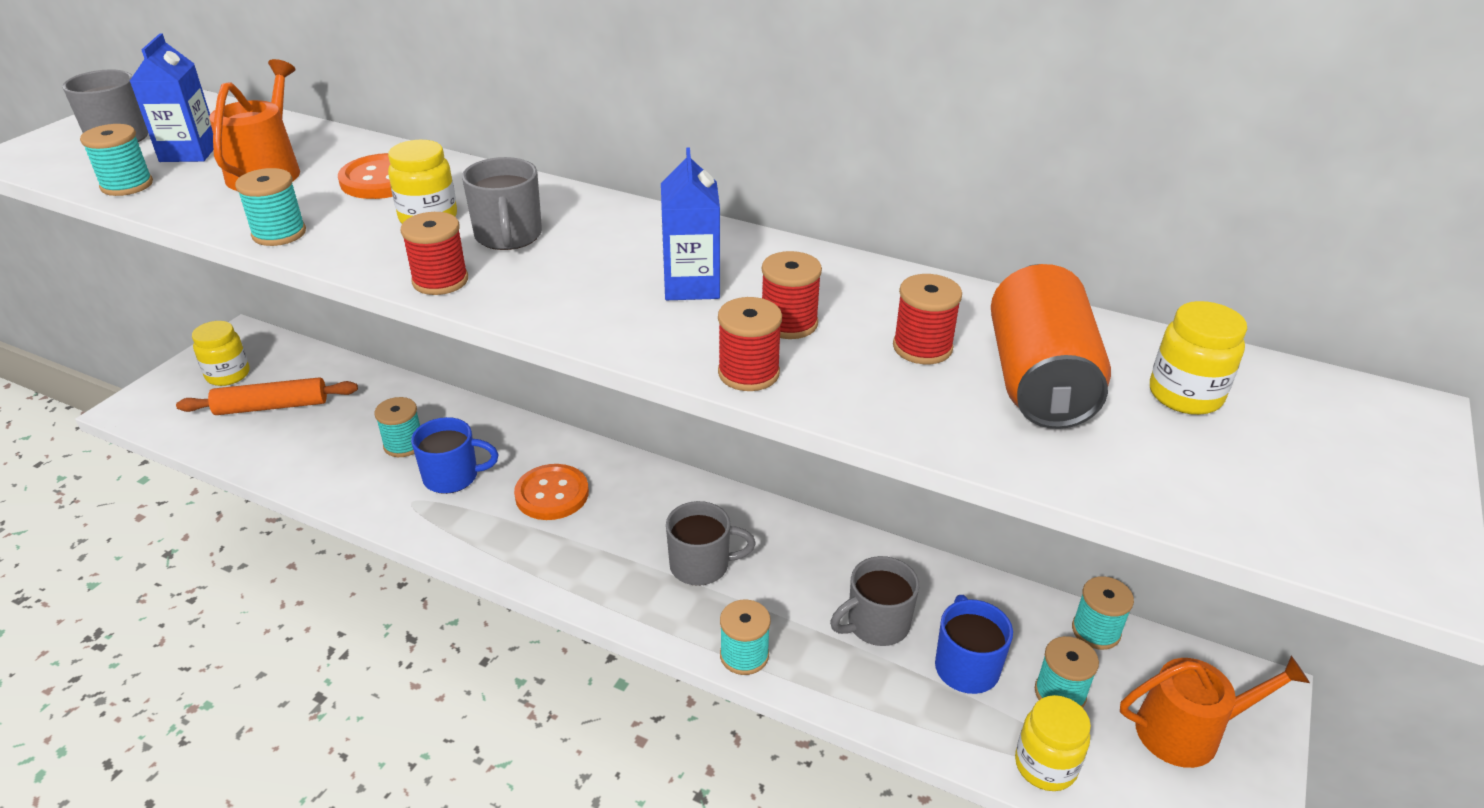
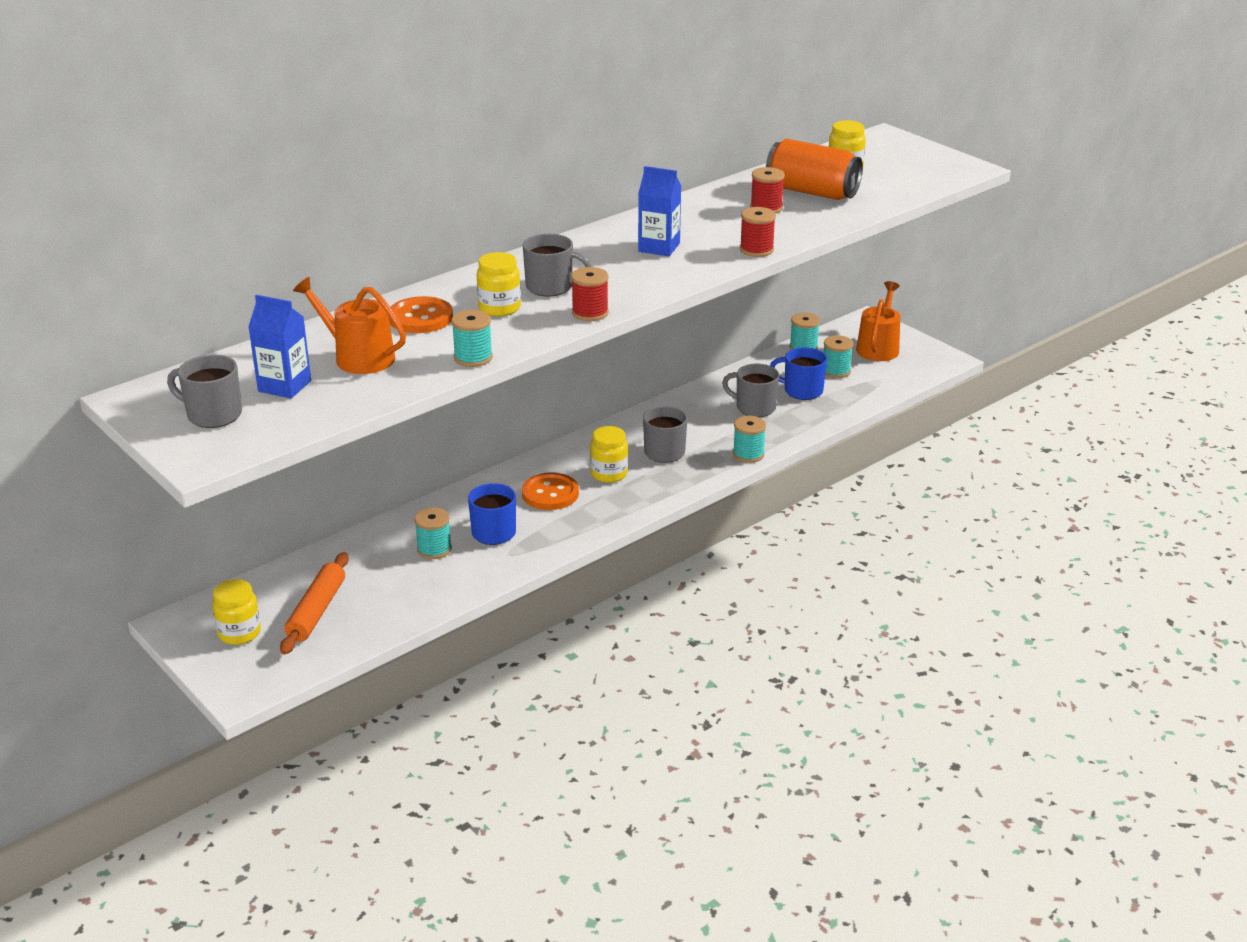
camera: 65 degrees left, 5 degrees down
(127, 185) = (325, 411): turquoise spool -> none
(789, 323) = (719, 232): red spool -> none
(876, 624) = (754, 407): grey mug -> grey mug turned 120 degrees clockwise
(1045, 765) = (875, 390): yellow jar -> yellow jar (609, 474)

